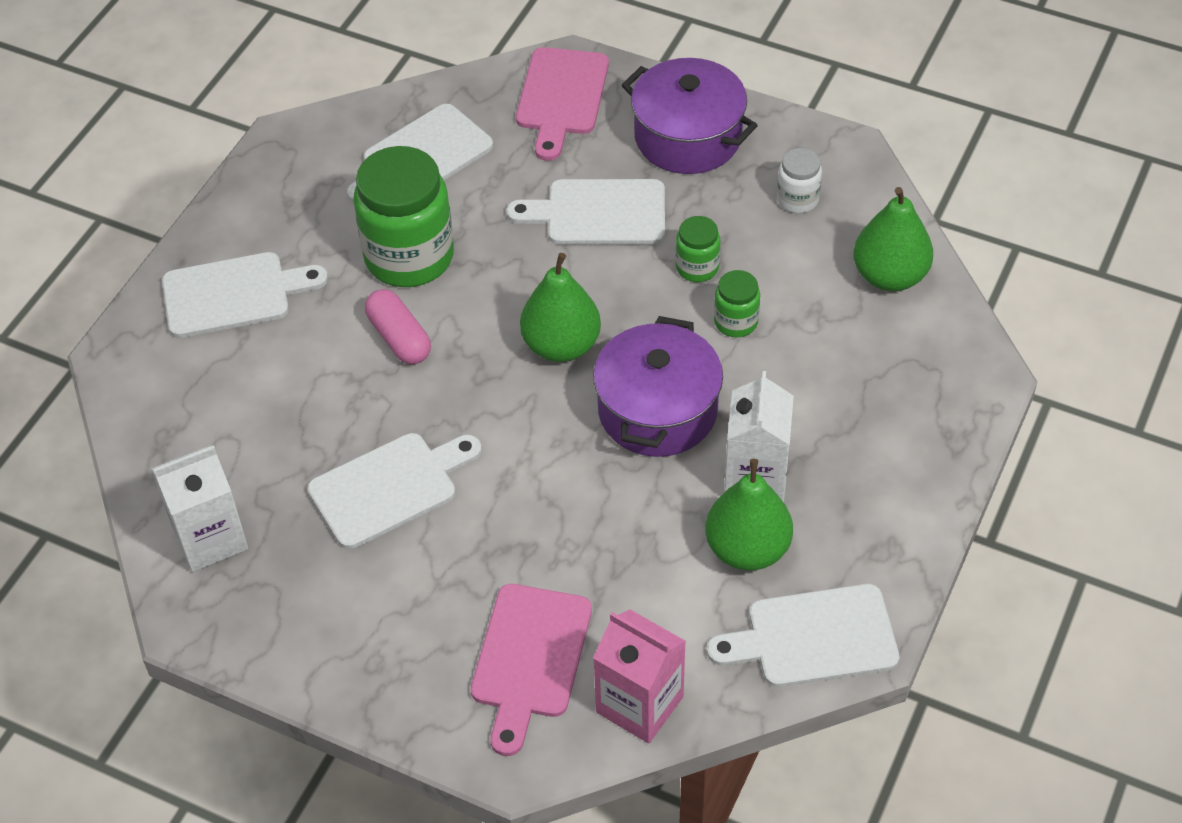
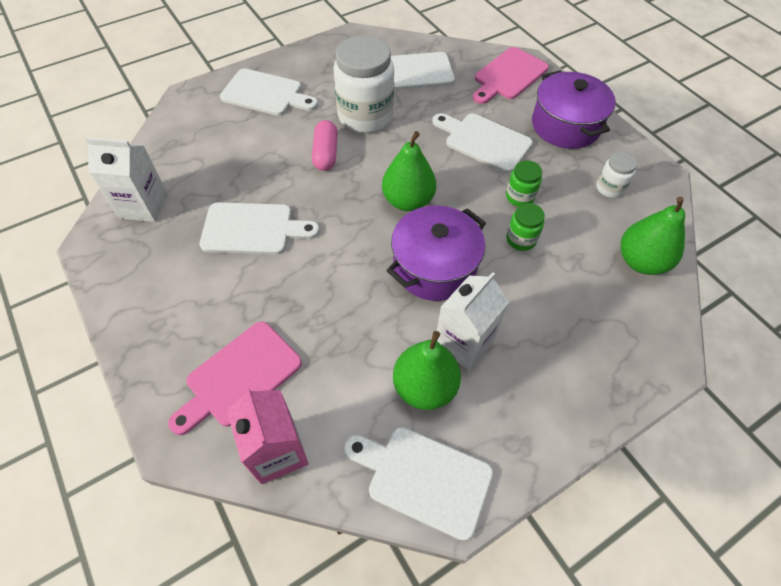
camera: 30 degrees right, 5 degrees up
(409, 257) = (365, 116): green jar -> white jar

